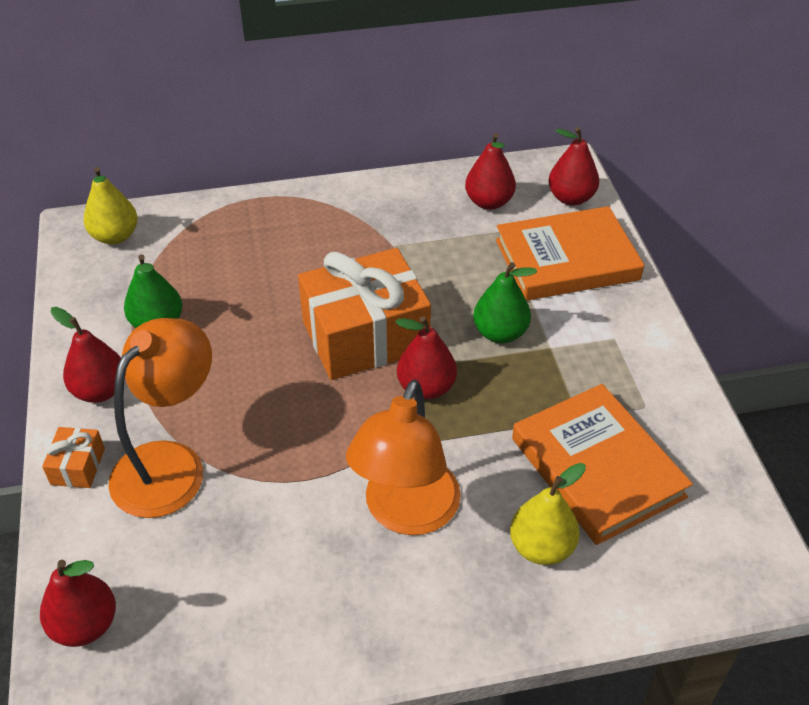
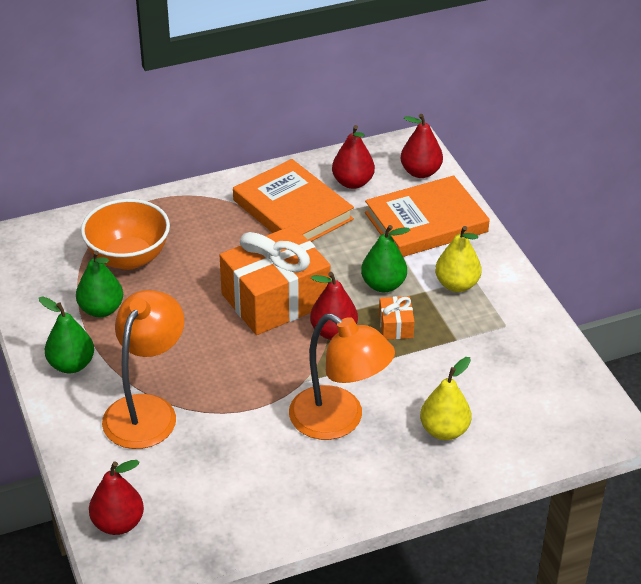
camera: 10 degrees left, 5 degrees down
(78, 466) = (73, 420): orange gift -> orange gift (396, 326)
(100, 391) = (71, 365): red pear -> green pear
(115, 236) = (40, 244): yellow pear -> yellow pear (457, 284)
(208, 264) = (128, 258): none -> orange bowl
(406, 513) = (339, 421): orange lamp -> orange lamp turned 60 degrees counterclockwise
(597, 467) = (476, 372): orange book -> orange book (292, 210)

